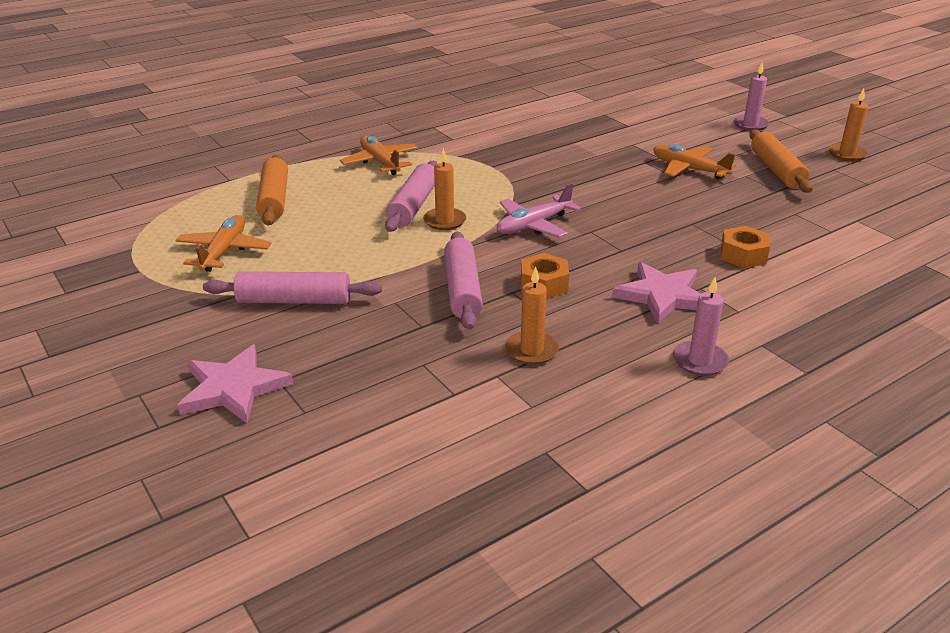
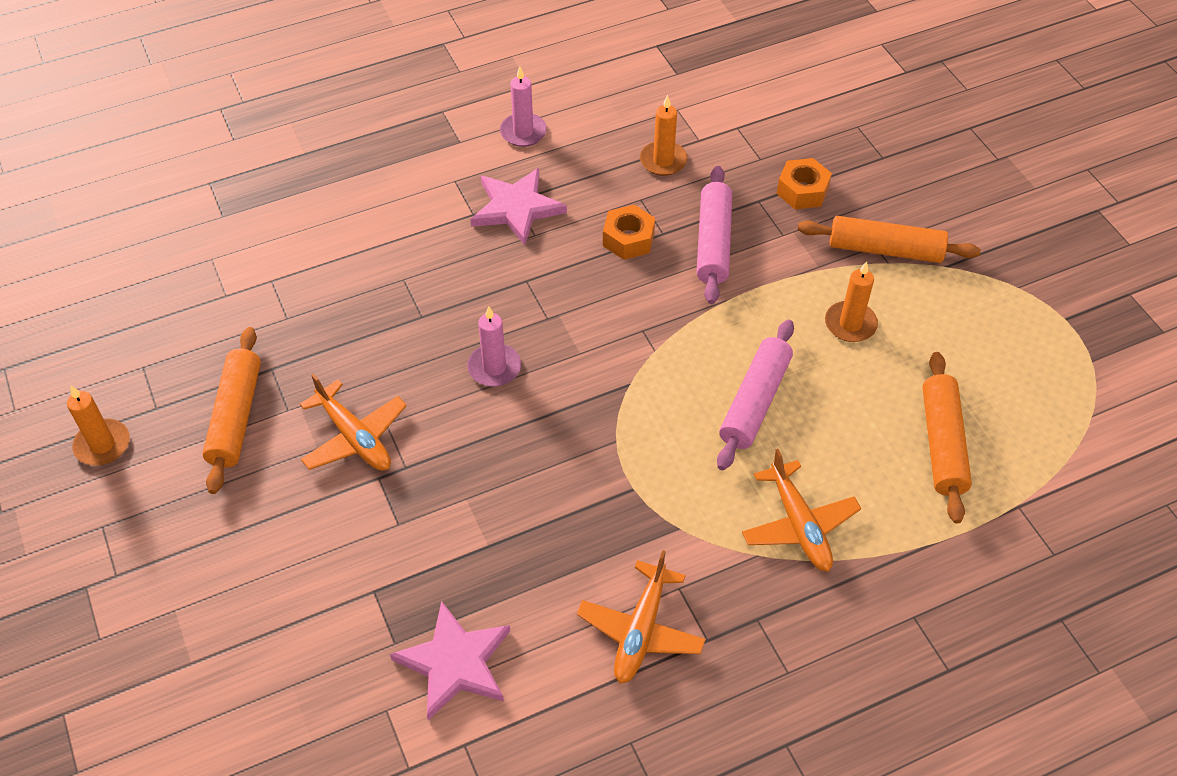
camera: 170 degrees left, 20 degrees up
(224, 251) = (979, 339): orange plane -> orange plane (640, 631)
(233, 388) = (920, 154): pink star -> pink star (455, 663)
(294, 300) = (885, 250): pink rolling pin -> orange rolling pin
(444, 221) = (718, 362): orange candle -> orange candle (850, 324)
(533, 225) = (612, 338): pink plane -> none
(743, 255) = (399, 254): orange nut -> orange nut (802, 191)
(750, 125) = (173, 561): pink candle -> pink candle (494, 367)

